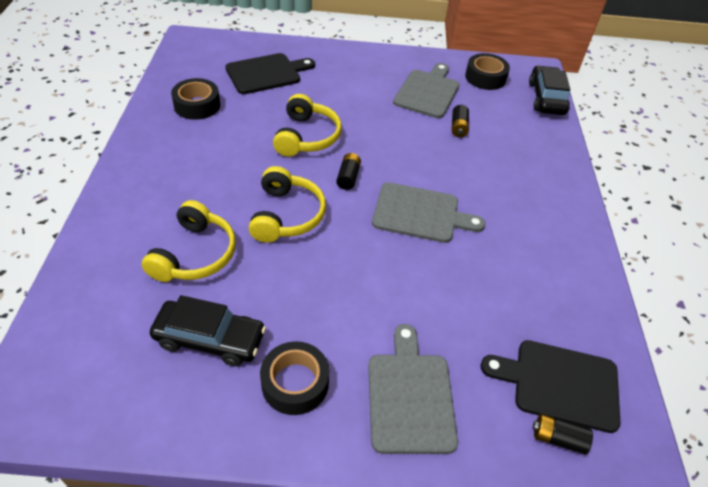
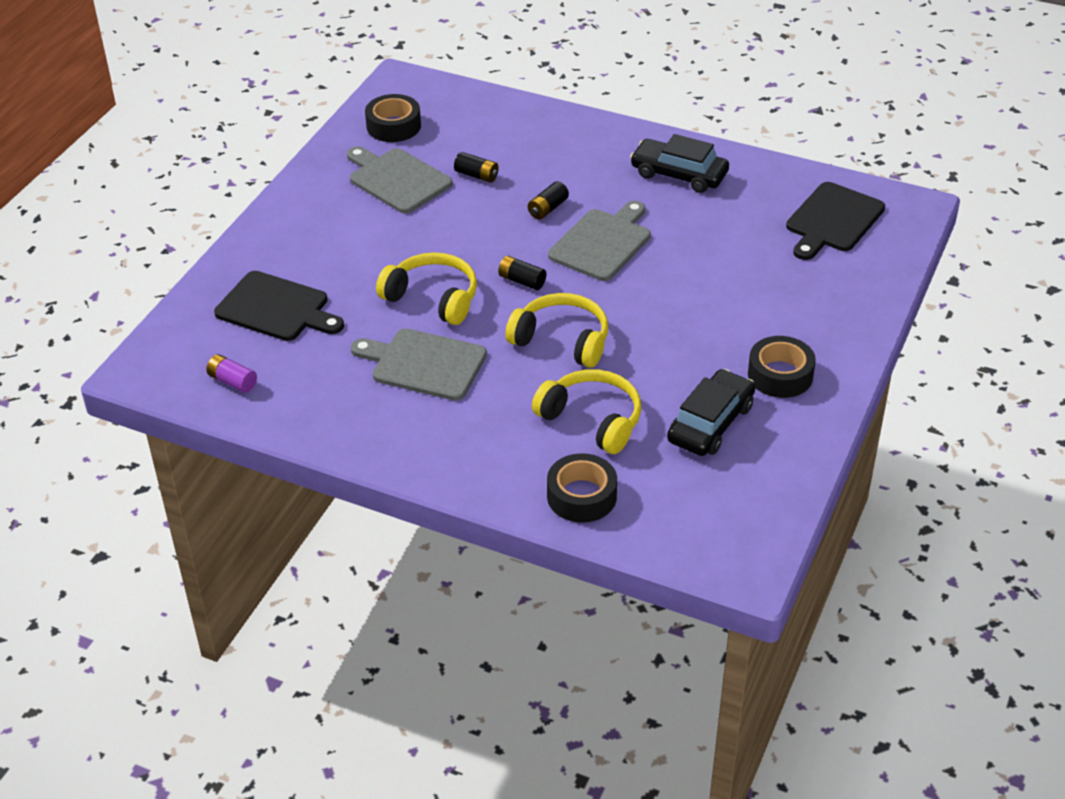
camera: 65 degrees left, 5 degrees down
(190, 73) = (232, 381): none -> purple battery
(197, 105) = (315, 384): black tape -> black tape (581, 496)
(266, 73) = (276, 308): black cutting board -> black cutting board turned 120 degrees clockwise
(410, 396) = (817, 308): grey cutting board -> grey cutting board (424, 364)
(546, 98) = (458, 94): black car -> black car (679, 174)
(558, 438) = (880, 239): black battery -> black battery (548, 209)

